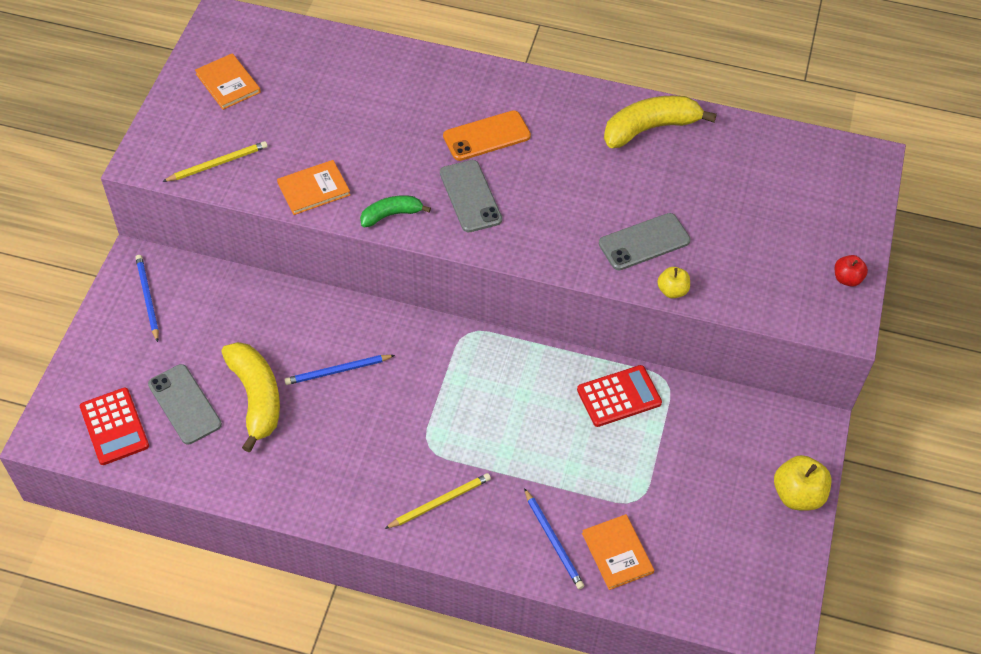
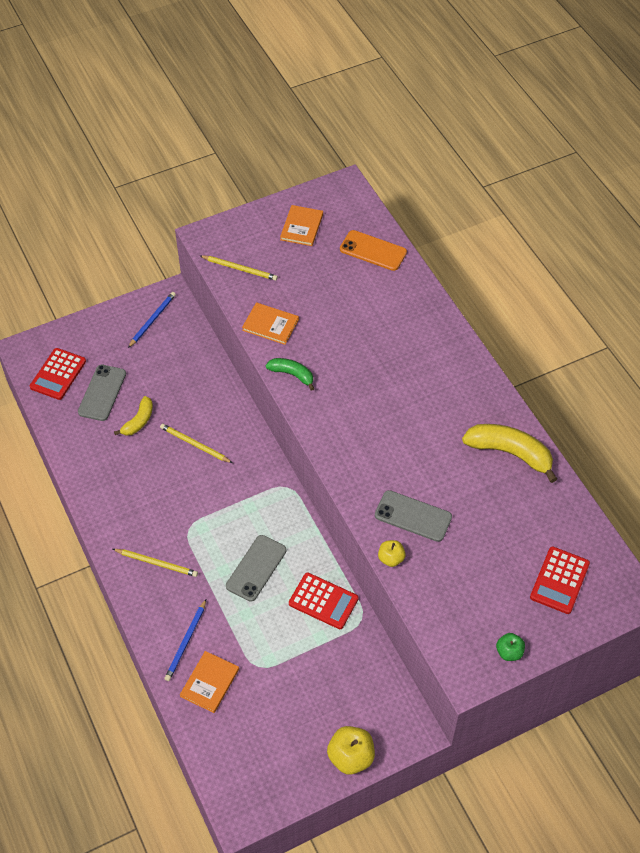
camera: 50 degrees right, 0 degrees up
(256, 397) = (138, 421): yellow banana -> yellow banana, size x0.58
(337, 371) = (194, 444): blue pencil -> yellow pencil
(470, 196) = (348, 401): grey phone -> grey phone (256, 568)
(486, 136) = (404, 375): orange phone -> orange phone (373, 251)
(810, 193) = (559, 580): none -> red calculator
(847, 279) = (509, 652): red apple -> green apple

